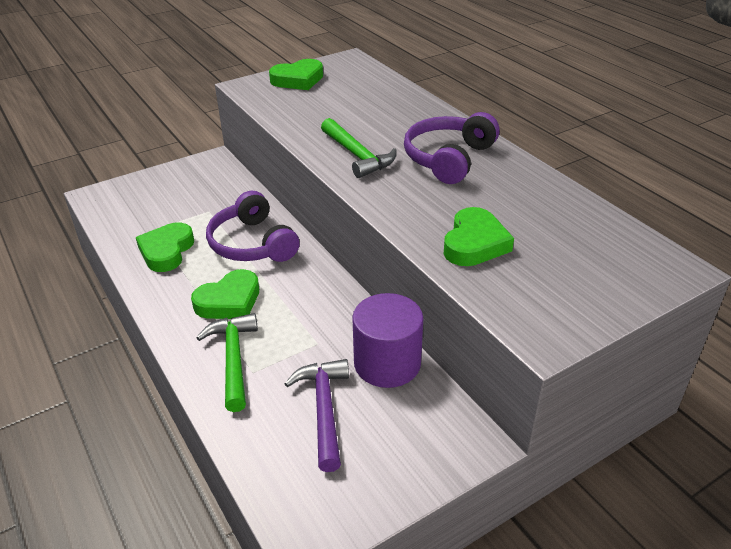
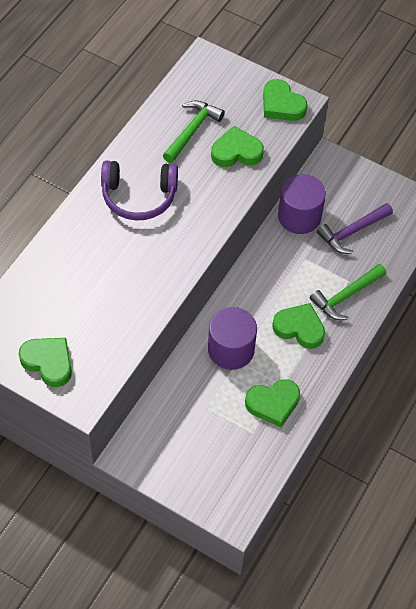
camera: 120 degrees left, 20 degrees up
(252, 244) = (231, 349): purple headphones -> purple cylinder
(357, 155) = (165, 255): green hammer -> green hammer (192, 131)
(546, 314) = (281, 105): none -> green heart

